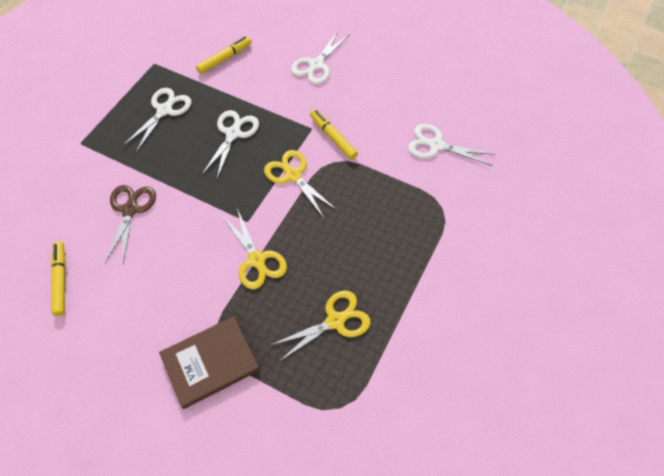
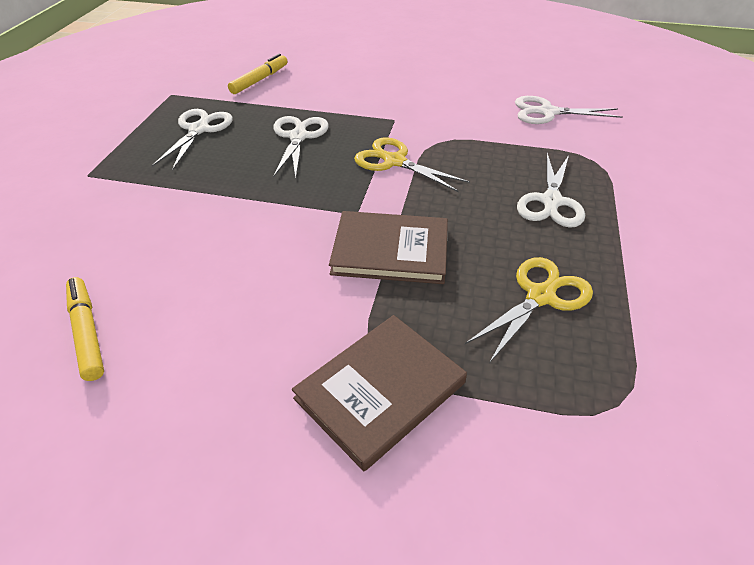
camera: 15 degrees left, 15 degrees down
(130, 210) = (181, 230): brown scissors -> none
(256, 260) = (390, 250): yellow scissors -> brown book
(316, 65) = (371, 72): white scissors -> white scissors (551, 201)
(333, 137) = (424, 123): yellow marker -> none

